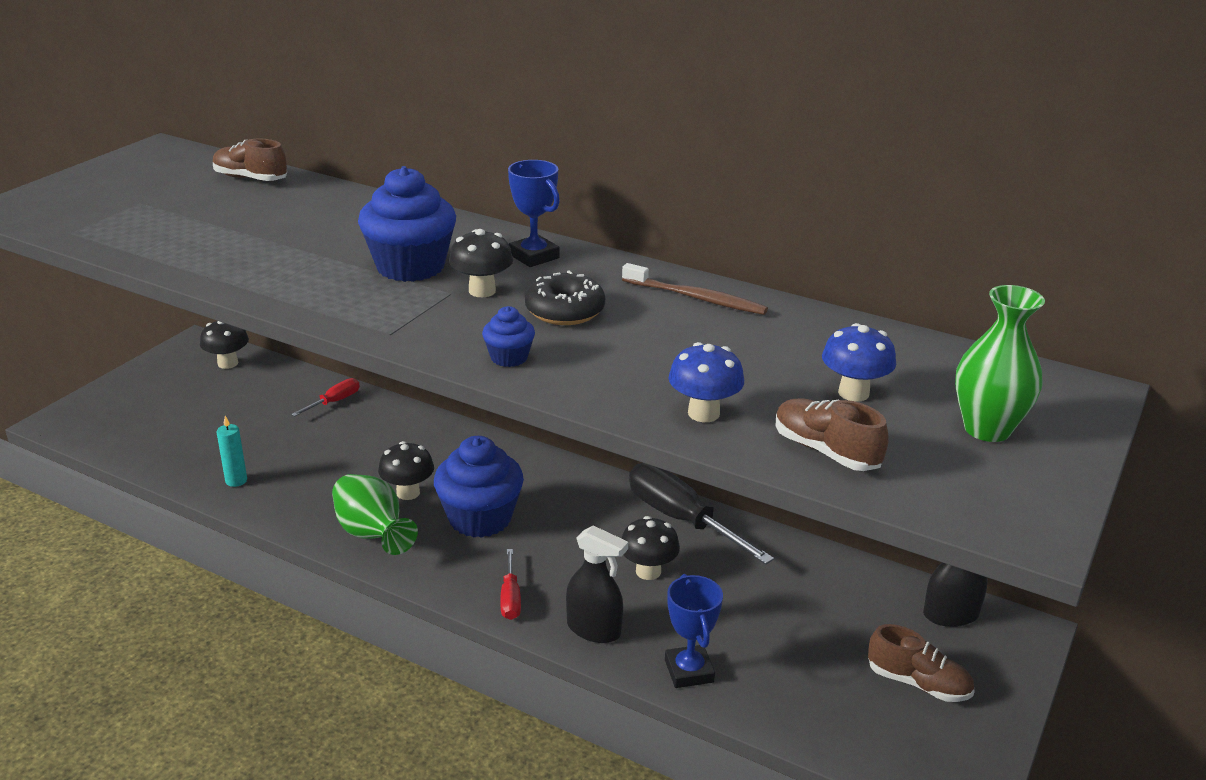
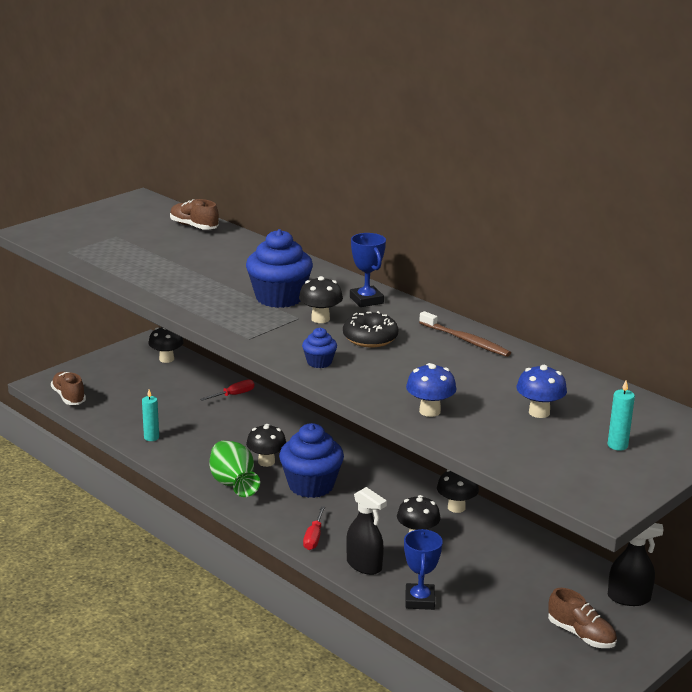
camera: 15 degrees right, 5 degrees down
(681, 519) = (456, 507): black screwdriver -> black mushroom
(826, 451) = (497, 443): brown shoe -> brown shoe (69, 397)
(987, 429) = (617, 445): green vase -> turquoise candle

